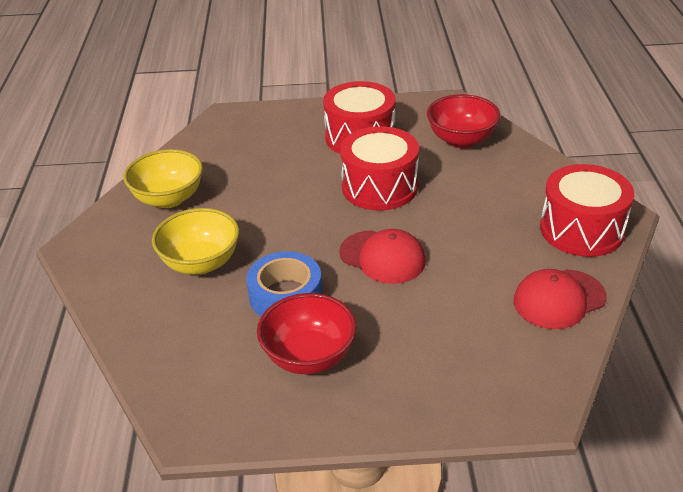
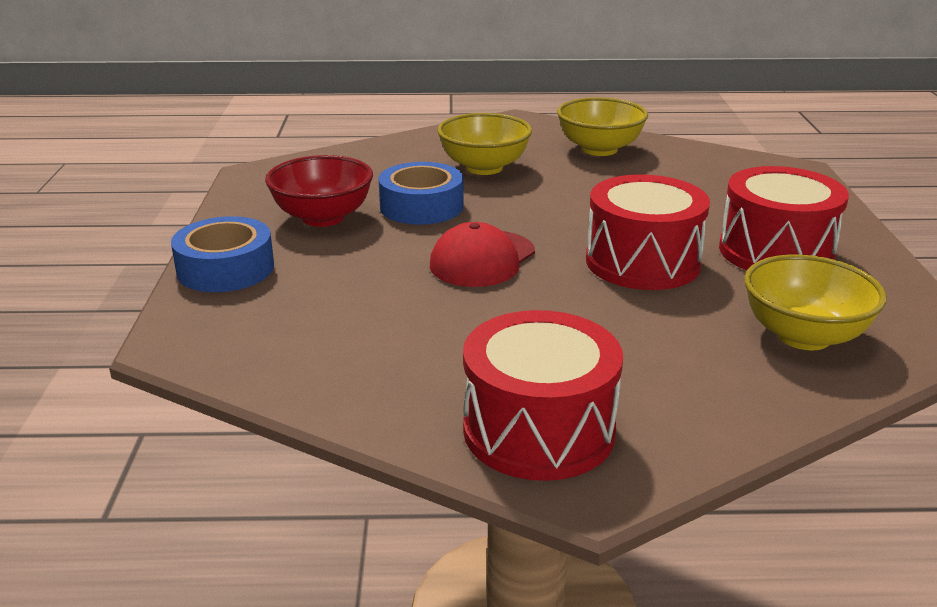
camera: 90 degrees right, 10 degrees down
(416, 405) = (225, 269): none -> blue tape
(461, 140) = (803, 336): red bowl -> yellow bowl
(559, 299) = (366, 382): red cap -> none

